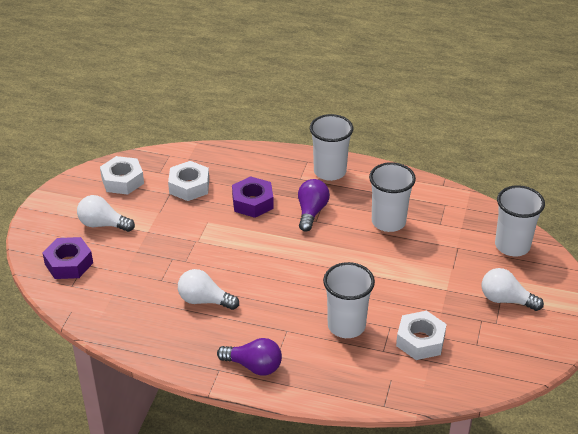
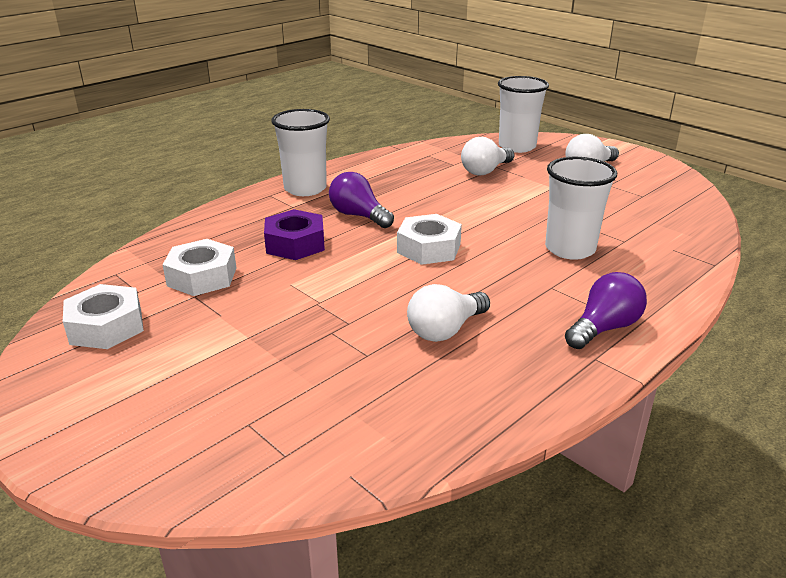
camera: 60 degrees left, 10 degrees down
(69, 263) = (226, 441): purple nut -> none
(103, 224) = (178, 374): white light bulb -> white light bulb (485, 171)
(388, 222) = (423, 184): white cup -> none
(420, 341) = (621, 218): white nut -> white nut (429, 248)

